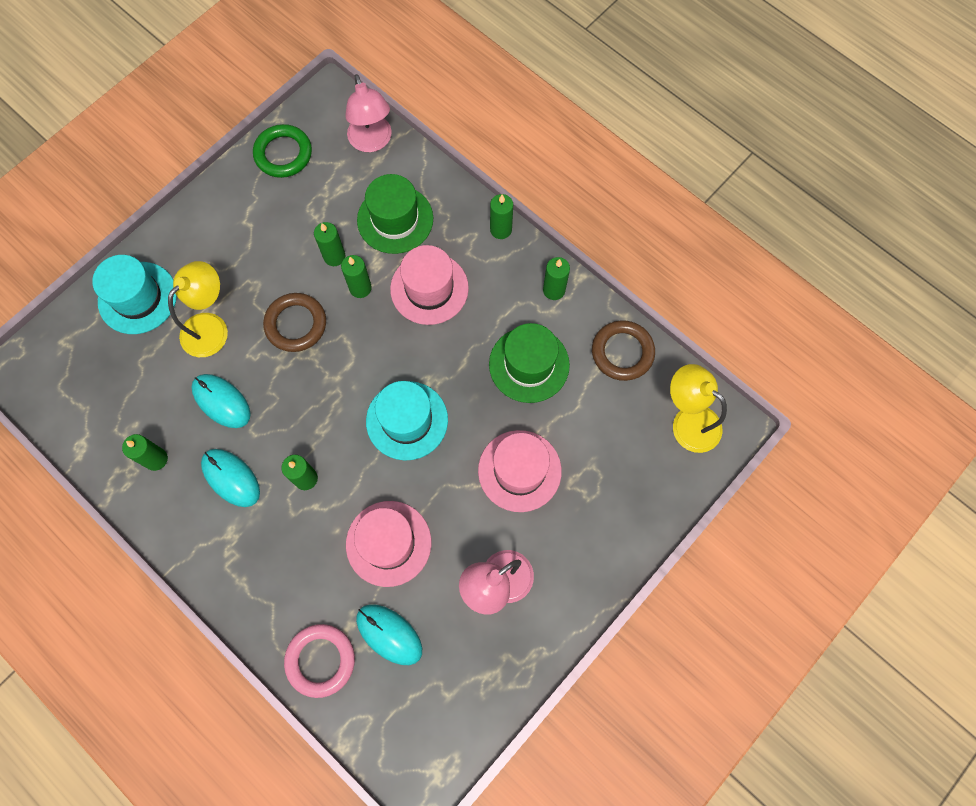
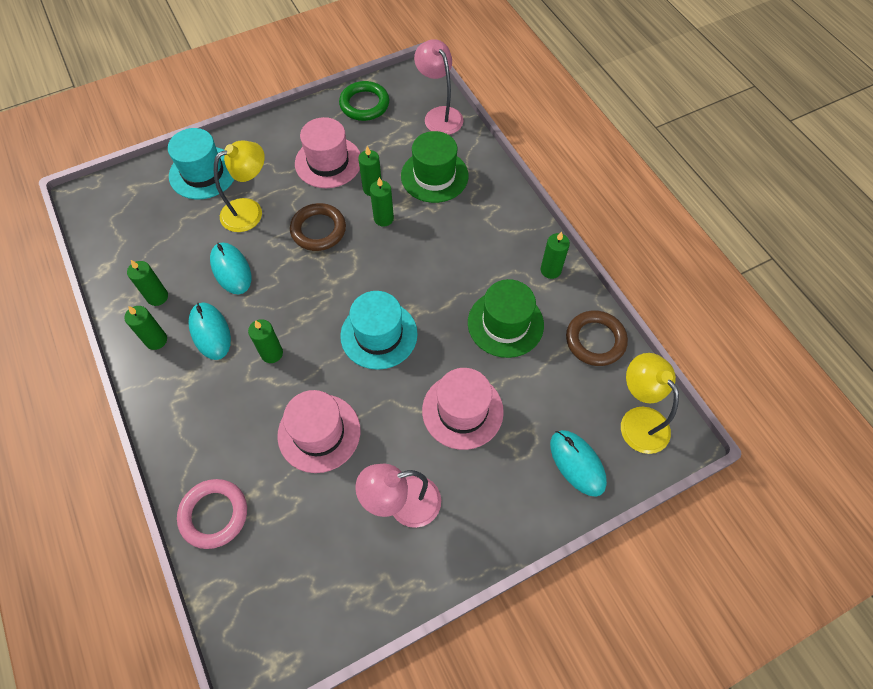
camera: 20 degrees right, 10 degrees down
(372, 142) = (439, 115): pink lamp -> pink lamp turned 150 degrees clockwise
(389, 634) = (285, 514): turquoise mouse -> turquoise mouse (577, 463)
(429, 288) = (441, 236): pink hat -> pink hat (328, 162)
(501, 229) = (521, 209): green candle -> green candle (156, 340)

